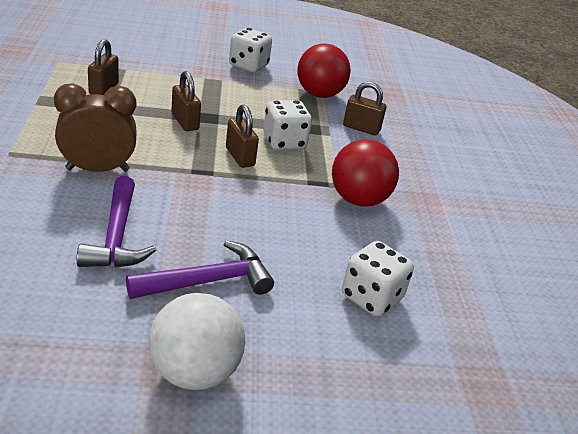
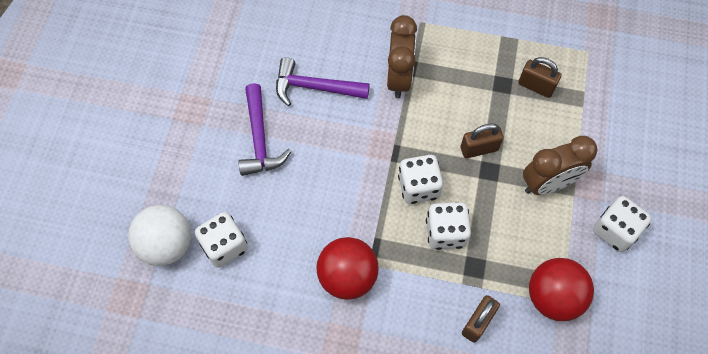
camera: 110 degrees right, 30 degrees up
(194, 371) = (184, 121): white ball -> white ball (167, 244)
(214, 90) = (548, 184): none -> brown clock
(240, 157) = (418, 187): brown padlock -> white dice

